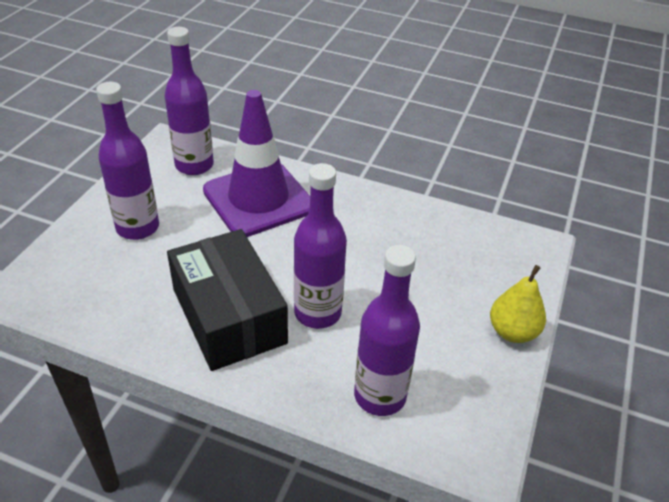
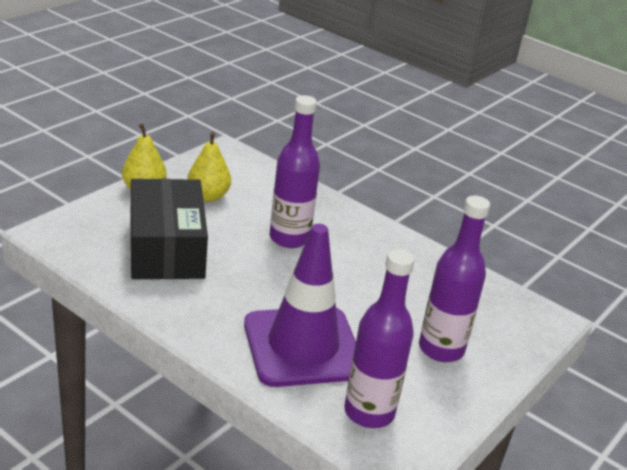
camera: 165 degrees left, 10 degrees down
(229, 316) = (363, 255): black box -> black box (166, 248)
(380, 396) = (270, 187): purple bottle -> none
(440, 348) = (208, 196): none -> yellow pear

